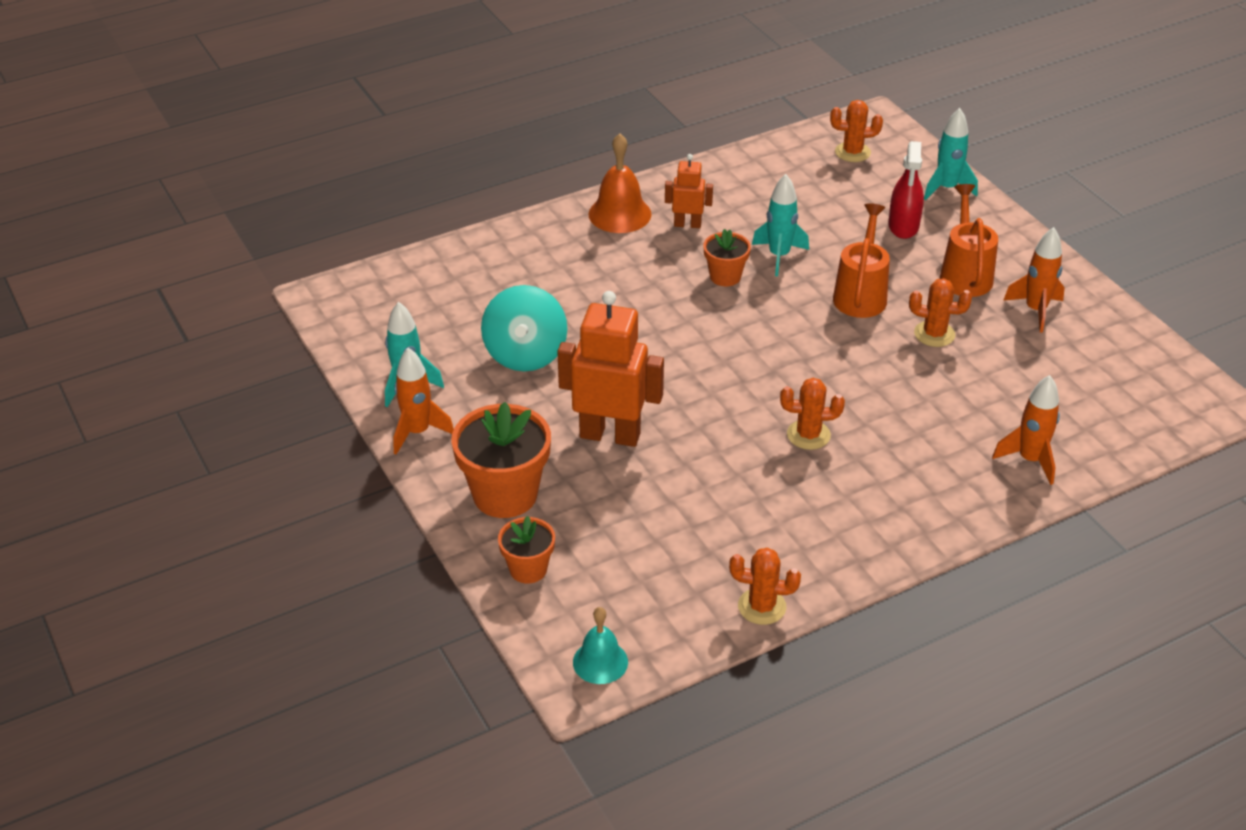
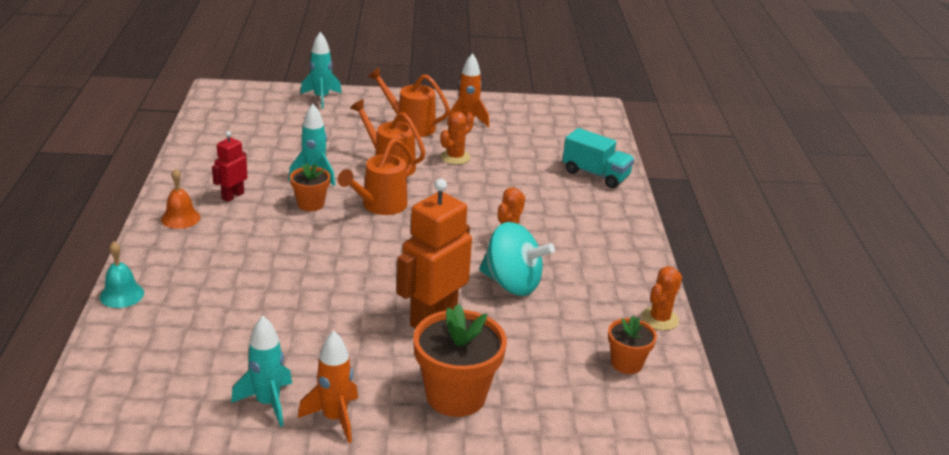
camera: 65 degrees left, 10 degrees down
(525, 355) = (297, 324): turquoise spinning top -> turquoise spinning top (512, 284)
(528, 569) = (551, 414): orange flower pot -> orange flower pot (626, 363)
(600, 662) = (673, 413): turquoise bell -> turquoise bell (122, 295)
(619, 214) = (180, 218): orange bell -> orange bell, size x0.66
(687, 224) = (232, 196): orange robot -> red robot
(770, 322) = (380, 206): none -> orange watering can
(852, 152) = (241, 110): orange cactus -> none
(903, 226) = (339, 125): red spray bottle -> none
(1030, 460) = (596, 174): orange rocket -> turquoise truck

